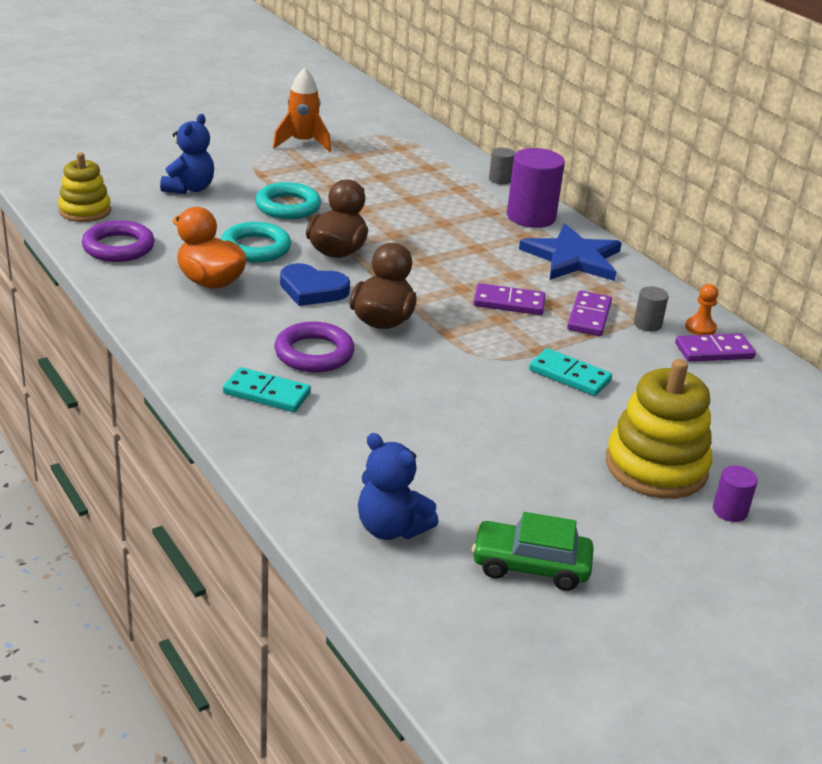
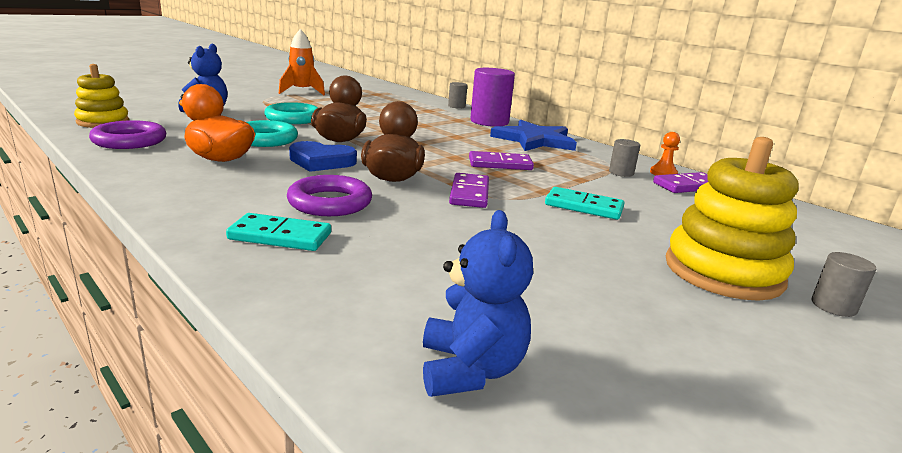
camera: 10 degrees left, 10 degrees down
(391, 528) = (471, 369): blue teddy bear -> blue teddy bear turned 120 degrees counterclockwise
(530, 566) = (680, 399): green car -> none
(589, 316) = (571, 170): purple domino -> purple domino (469, 193)
(730, 511) = (833, 306): purple cylinder -> grey cylinder

